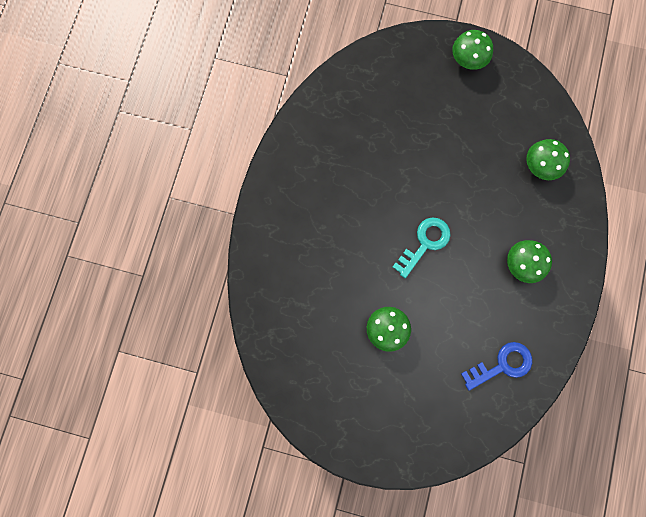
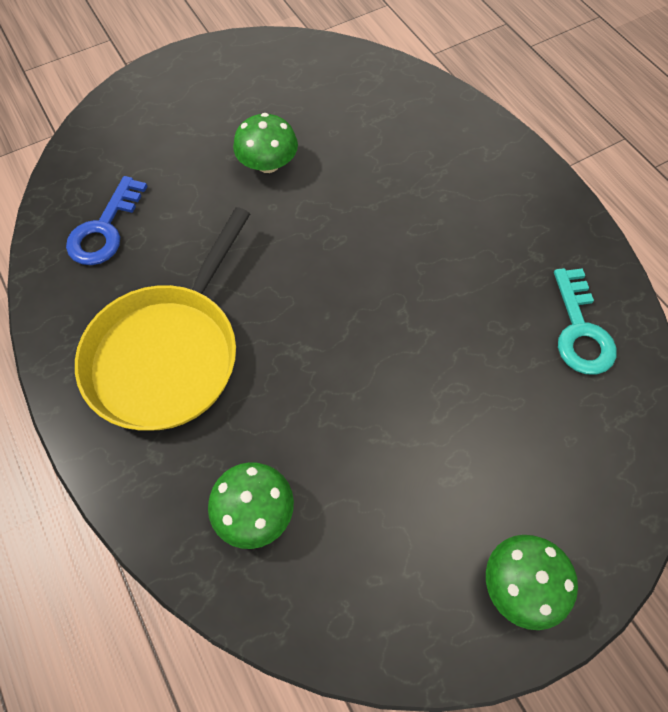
camera: 135 degrees right, 15 degrees down
(425, 243) = (313, 275): turquoise key -> turquoise key (580, 330)
(522, 264) = (169, 353): green mushroom -> yellow pan

